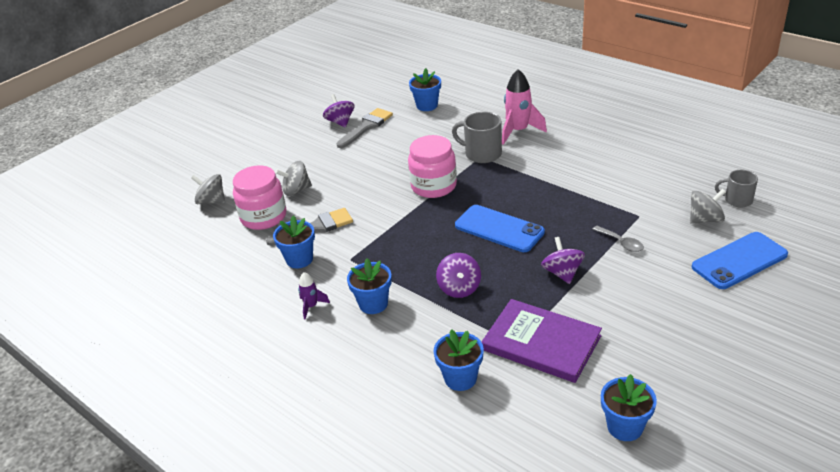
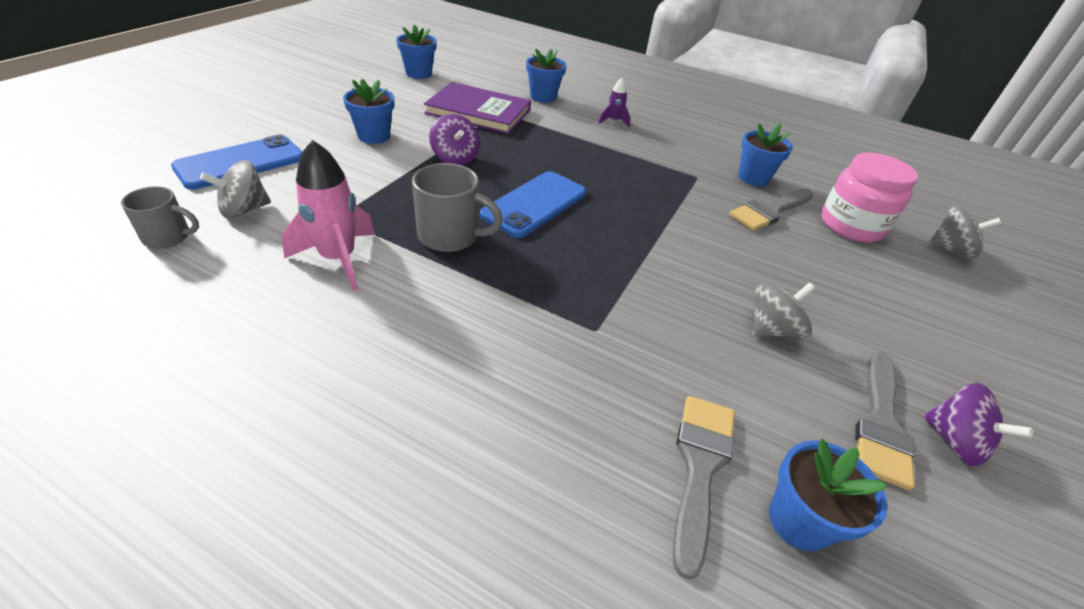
camera: 160 degrees right, 5 degrees up
(296, 190) = (853, 264): grey spinning top -> grey spinning top (772, 329)
(311, 306) = (700, 140): purple rocket -> purple rocket (613, 121)
(373, 304) = (643, 140): blue flower pot -> blue flower pot (374, 136)
(433, 186) = (651, 269): pink jar -> none
(455, 116) = (700, 467): none -> grey brush
(459, 288) = (564, 149): purple spinning top -> none
(482, 154) = (595, 338): grey mug -> grey mug (450, 236)
(499, 229) = (534, 204): blue phone -> blue phone turned 75 degrees counterclockwise
(518, 131) = (532, 408): pink rocket -> pink rocket (338, 259)
(621, 243) = (377, 184): grey spoon -> none

